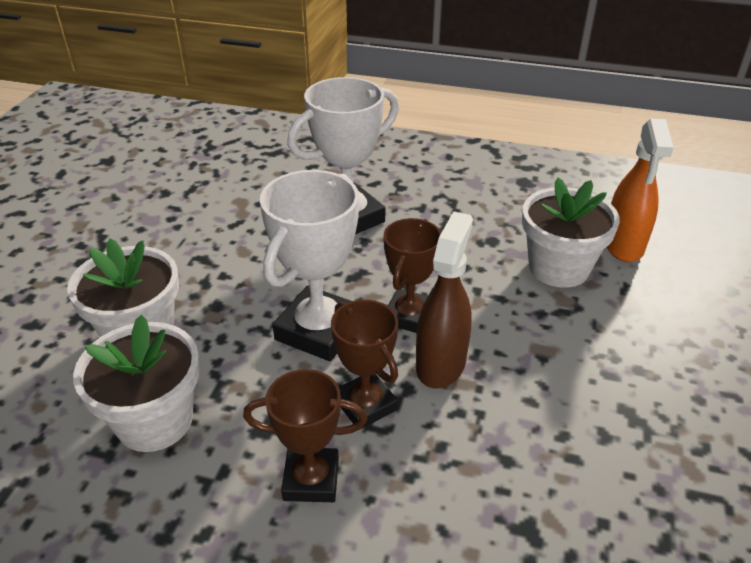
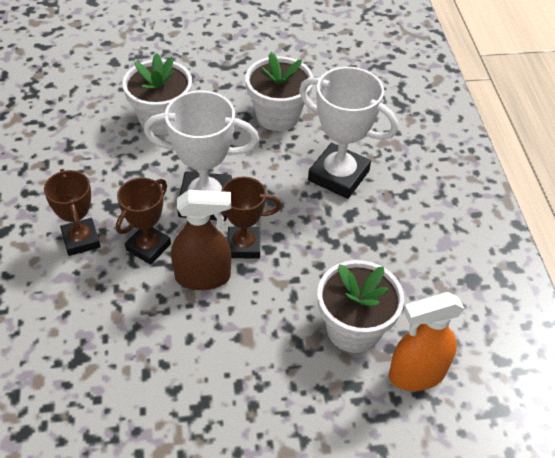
camera: 65 degrees right, 10 degrees up
(155, 421) = (98, 155): white flower pot -> white flower pot (278, 116)

